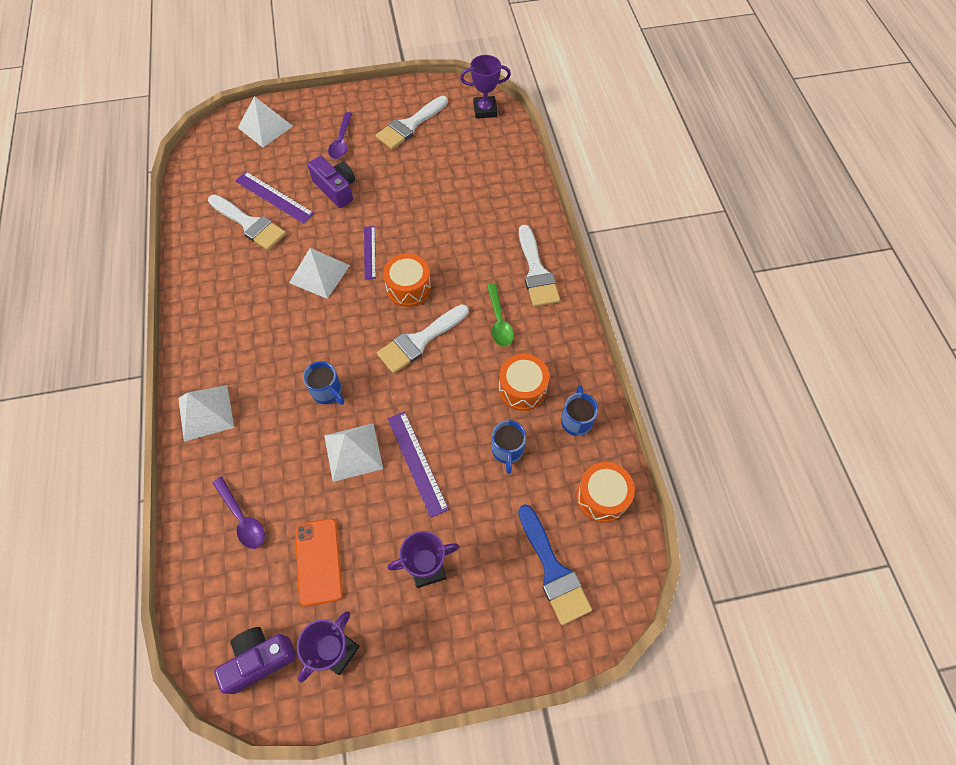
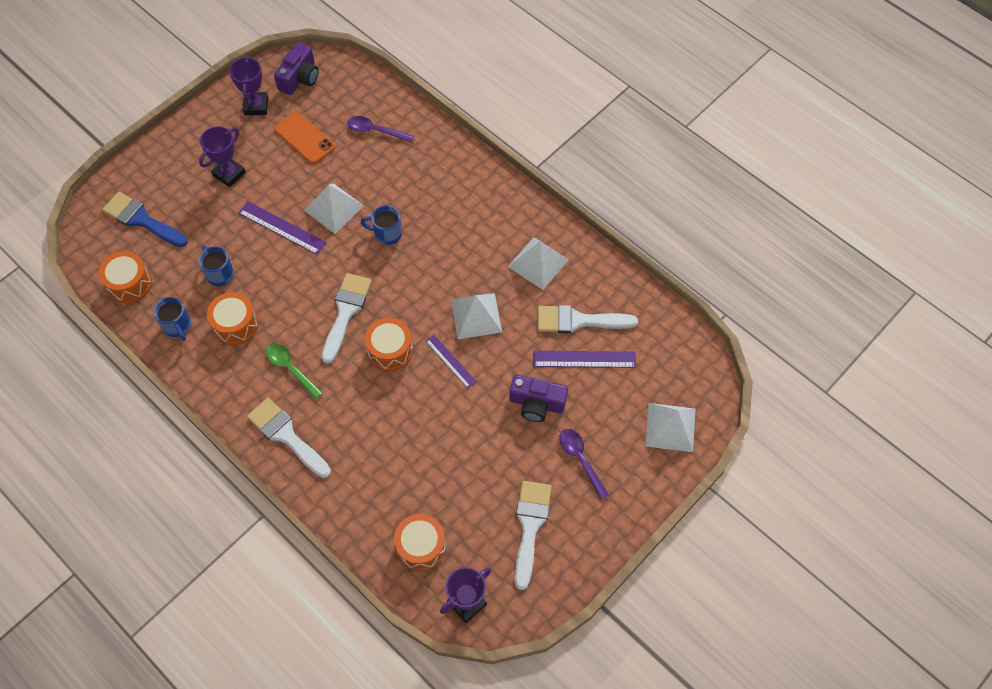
camera: 145 degrees right, 0 degrees up
(206, 412) = (462, 170): white pyramid -> white pyramid (538, 263)
(490, 152) = (421, 546): none -> orange drum

